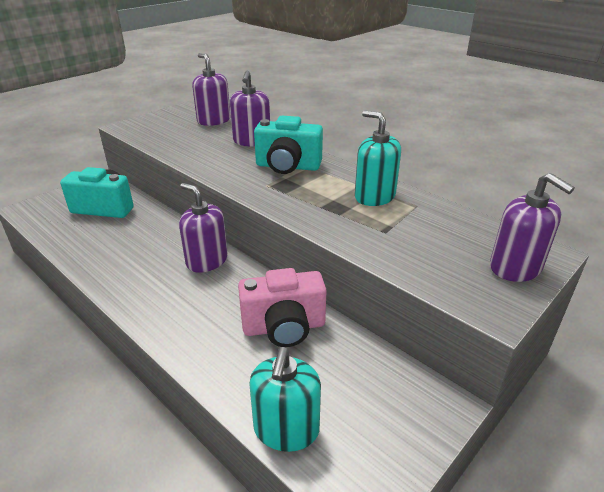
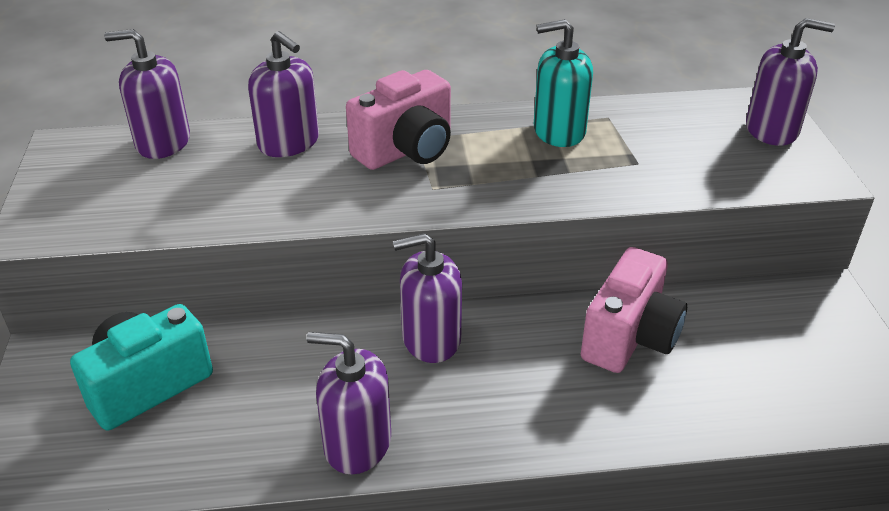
camera: 50 degrees left, 5 degrees up
(113, 274) = (357, 443): none -> purple soap dispenser
(286, 429) = (782, 412): turquoise soap dispenser -> none
(287, 166) = (406, 150): turquoise camera -> pink camera

